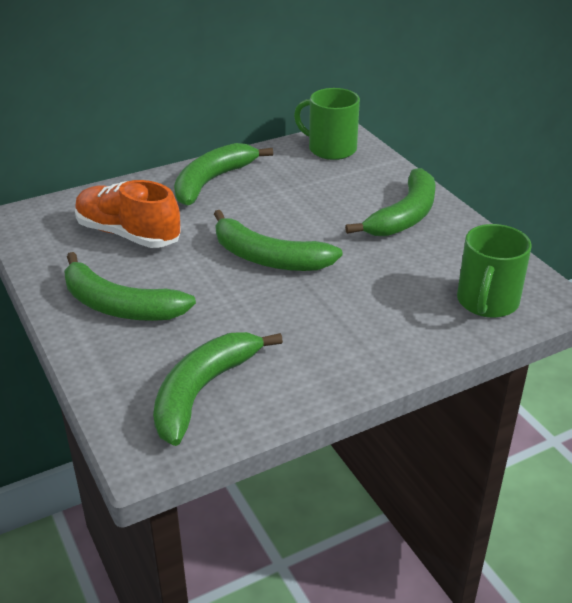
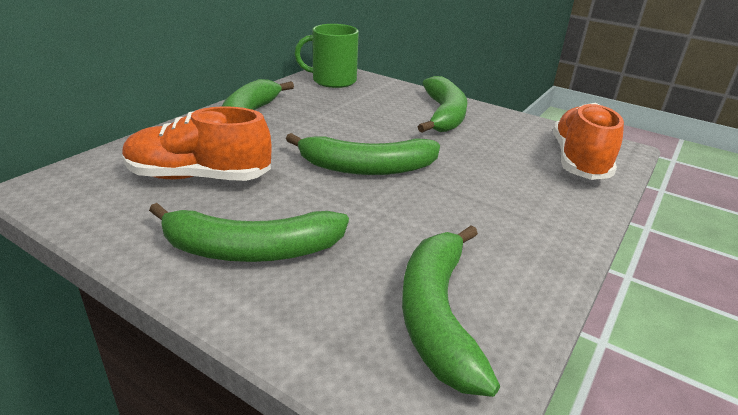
camera: 30 degrees left, 5 degrees down
(487, 302) = (579, 161): green mug -> orange shoe

